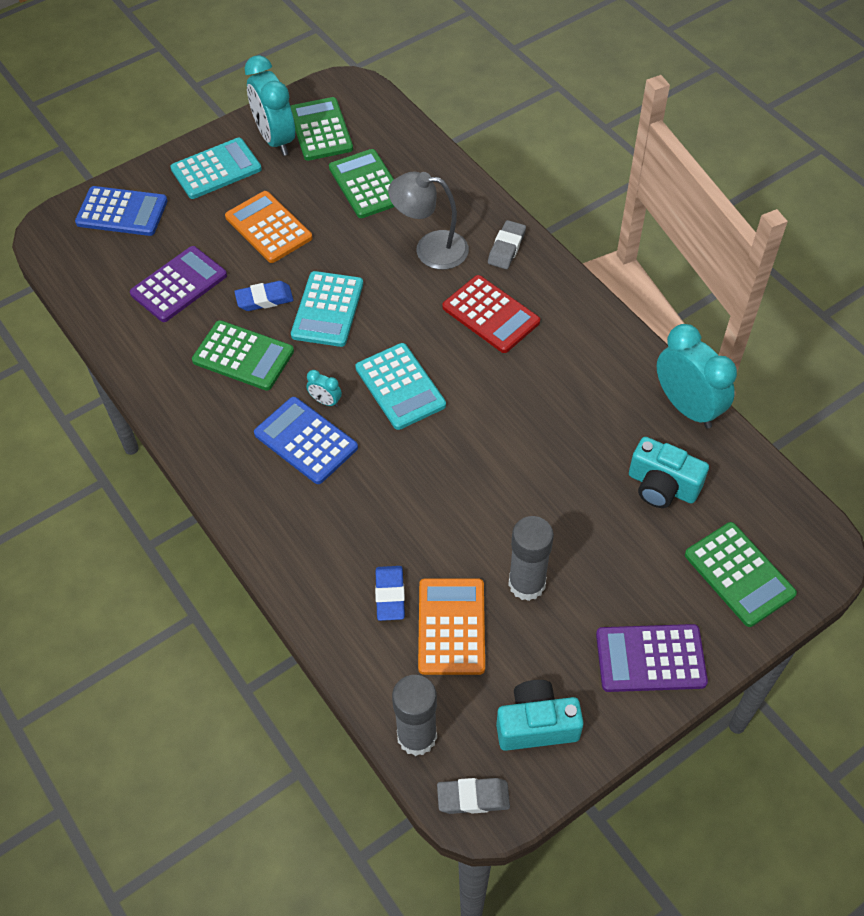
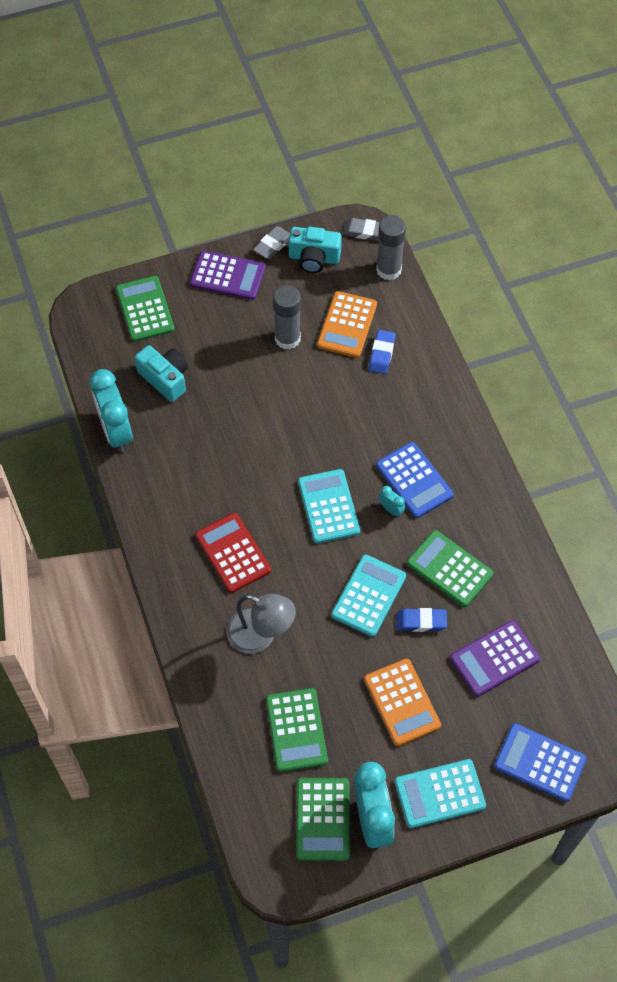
camera: 165 degrees left, 5 degrees up
(506, 248) = (193, 617): grey eraser -> grey eraser (273, 245)

